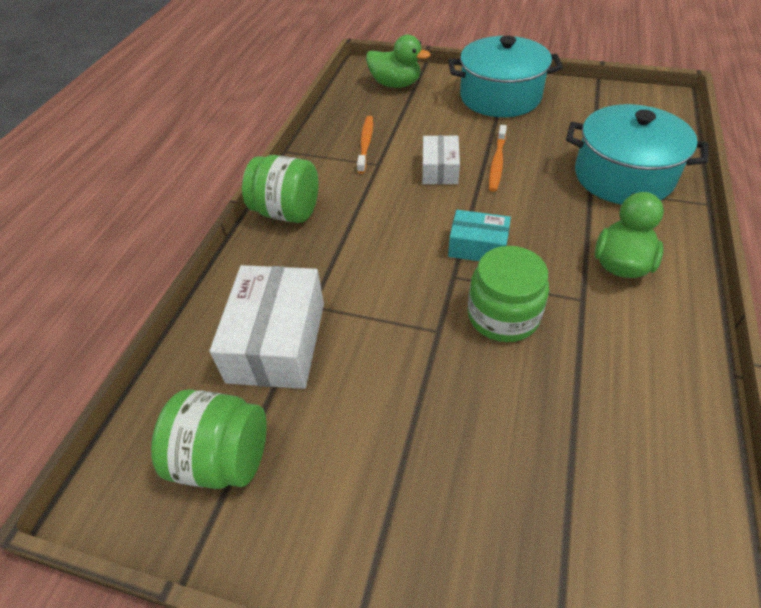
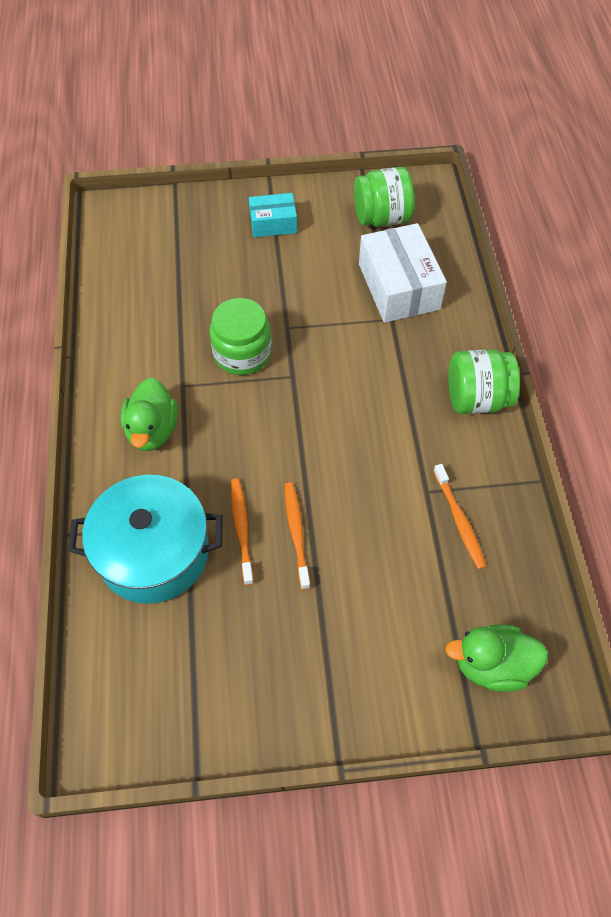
camera: 155 degrees right, 10 degrees up
(440, 169) = (355, 503): white box -> none
(478, 246) = (282, 412): turquoise box -> turquoise box (273, 223)
(500, 97) = (332, 678): turquoise pot -> none
(543, 174) = (241, 528): none -> orange toothbrush

